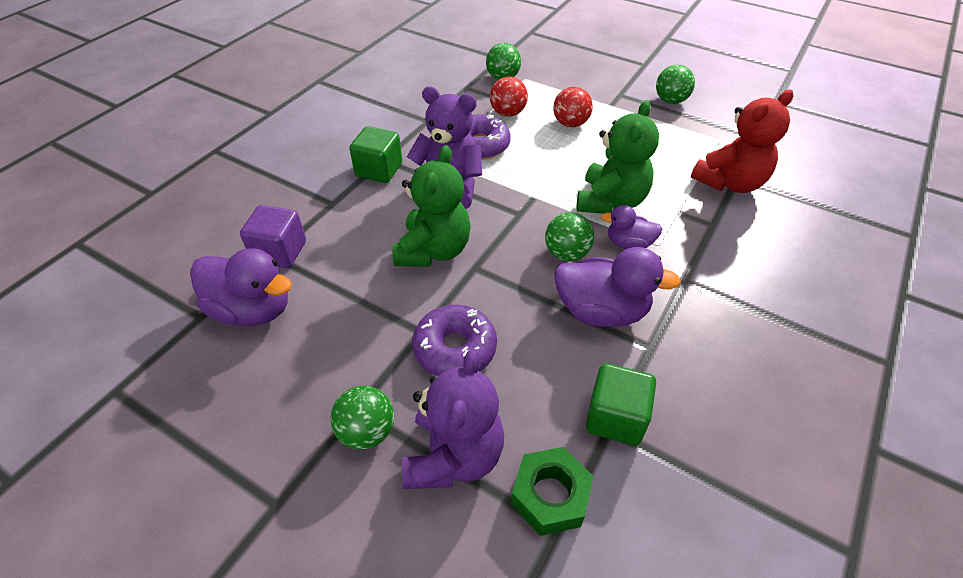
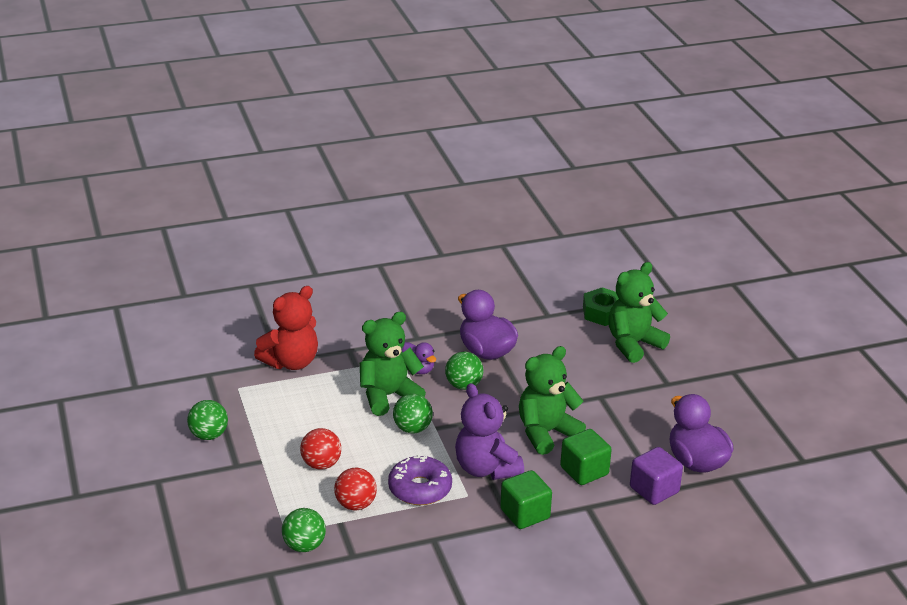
camera: 140 degrees left, 15 degrees down
(367, 431) = (669, 373): green ball -> green ball (412, 428)
(454, 456) = (633, 344): purple teddy bear -> green teddy bear
(455, 349) = (589, 379): purple donut -> none
(615, 417) = (540, 316): green cube -> green cube (584, 471)
(730, 183) = (291, 362): red teddy bear -> red teddy bear turned 135 degrees clockwise

